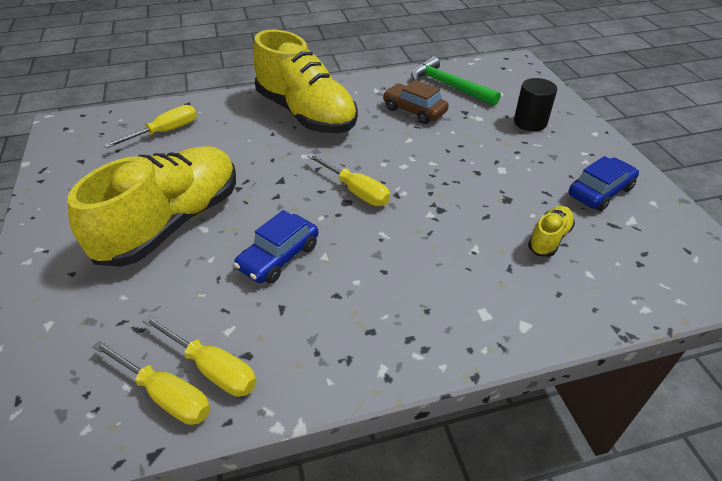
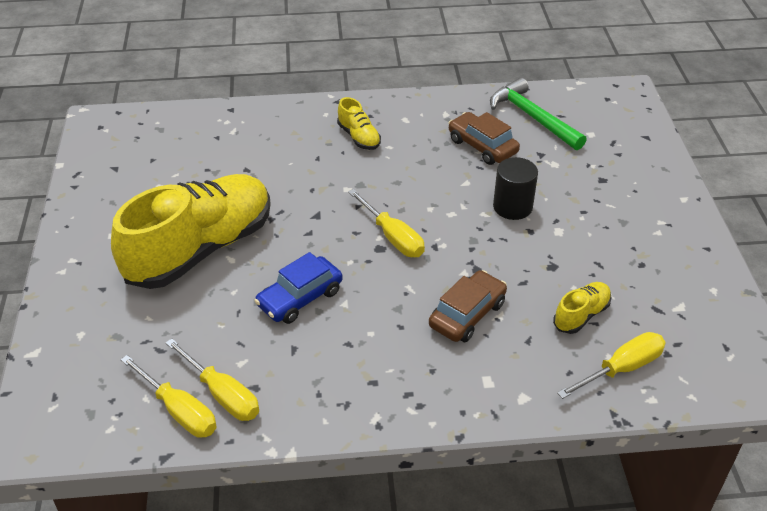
camera: 10 degrees right, 0 degrees up
(165, 132) = (203, 143): yellow screwdriver -> yellow screwdriver (621, 368)
(306, 114) = (359, 137): yellow shoe -> yellow shoe, size x0.42
(445, 252) = (467, 314): none -> brown car
(530, 122) = (612, 176): black cylinder -> black cylinder (512, 207)
(600, 192) = (658, 270): blue car -> none

